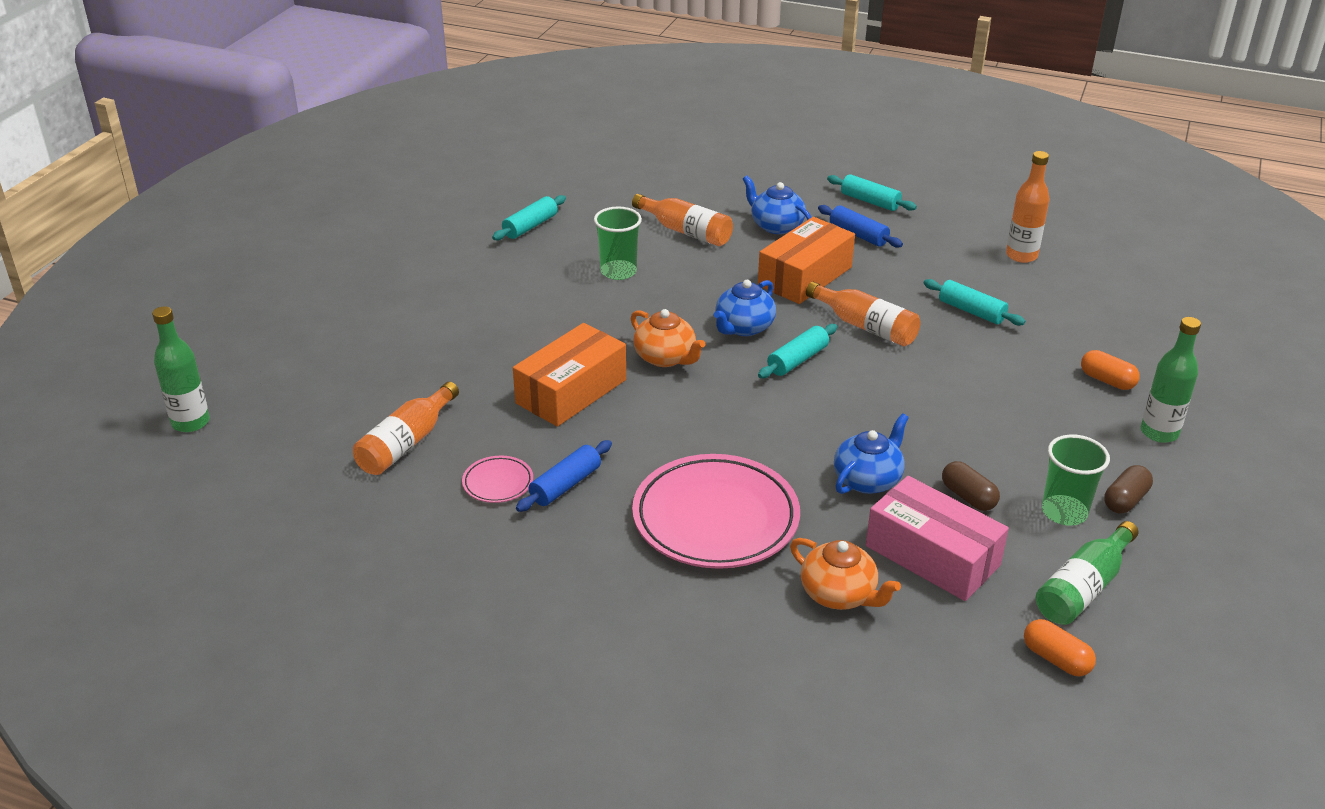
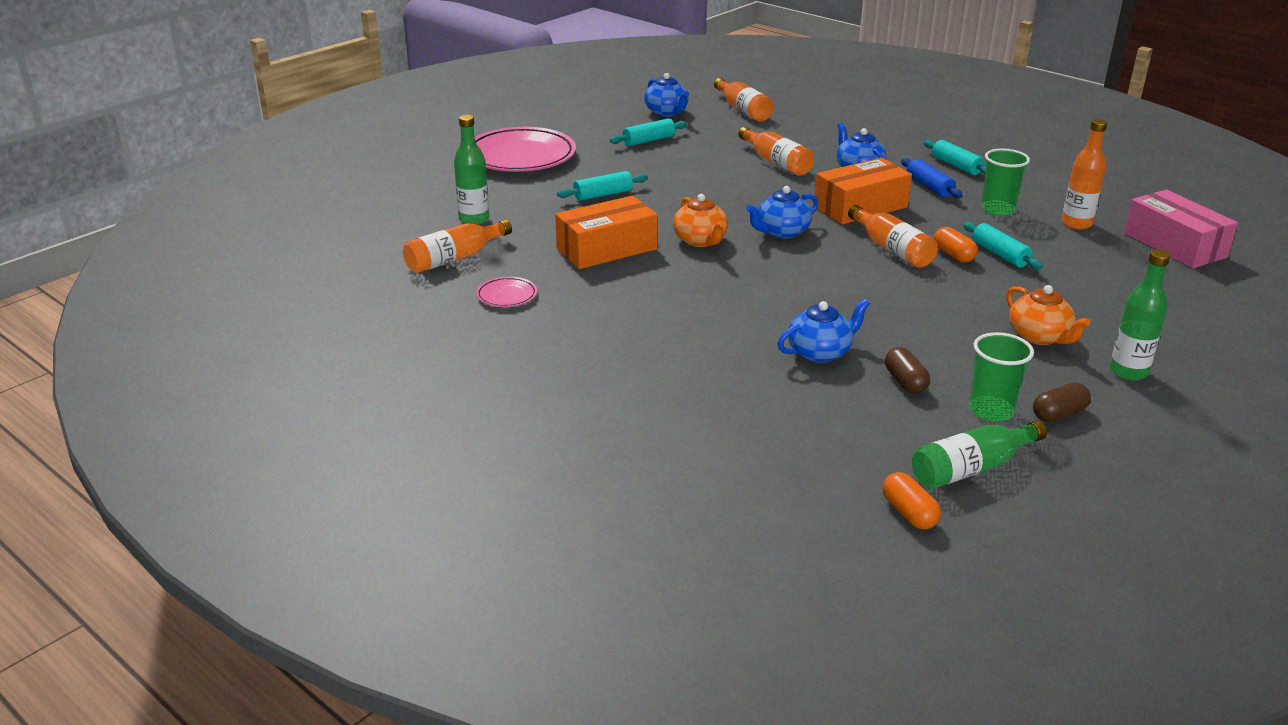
camera: 20 degrees right, 5 degrees down
(190, 422) = (308, 218): green bottle -> green bottle (474, 219)
(527, 181) = (666, 112): none -> blue teapot
(565, 485) = (559, 307): blue rolling pin -> none
(609, 163) = (743, 110): none -> orange bottle
(618, 272) = (700, 179): green cup -> green cup (997, 209)
(715, 518) = (667, 352): pink plate -> pink plate (520, 157)
(797, 360) = (814, 261): turquoise rolling pin -> turquoise rolling pin (603, 194)
(839, 594) = (738, 425): orange teapot -> orange teapot (1039, 337)
(932, 555) = (842, 416): pink box -> pink box (1174, 245)
(1107, 380) = (1101, 325): orange capsule -> orange capsule (953, 255)

